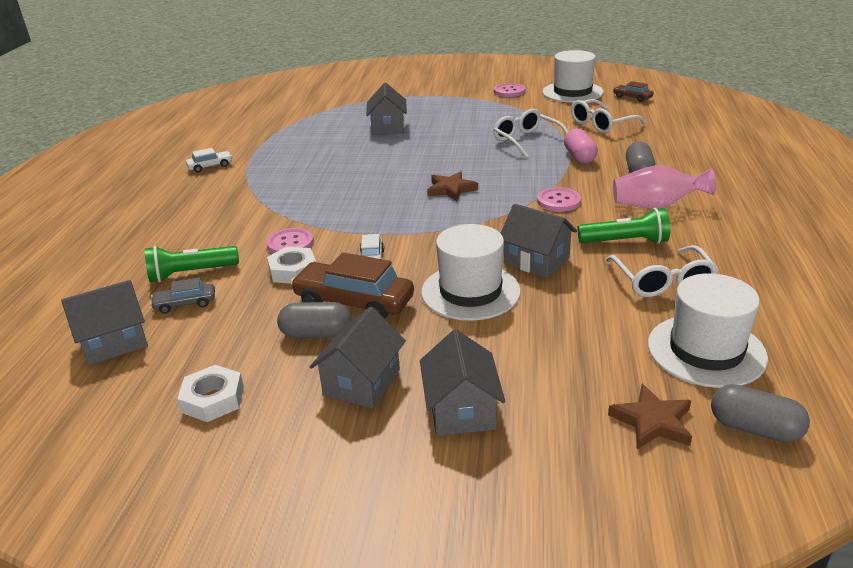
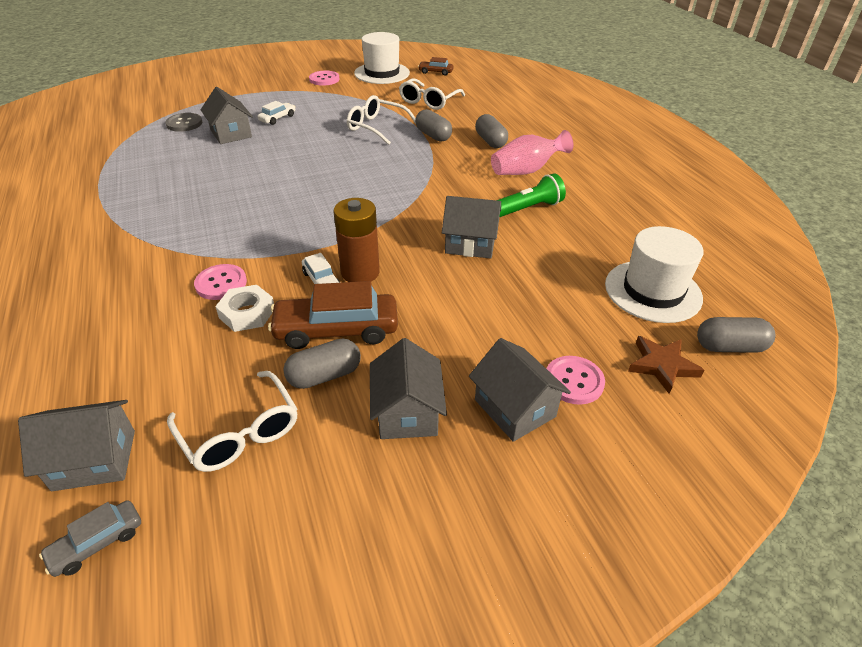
camera: 30 degrees left, 10 degrees up
(114, 342) = (94, 460): grey house -> grey house turned 45 degrees clockwise
(185, 304) = (150, 385): grey car -> grey car (97, 543)
(191, 273) = (129, 347): green flashlight -> none
(210, 166) = (55, 213): white car -> white car (277, 118)
(213, 399) = (268, 486): white nut -> none
(355, 113) = (184, 123): none -> grey button
(411, 261) = (360, 272): none -> brown battery
(451, 189) = (343, 189): brown star -> none
(470, 292) = (437, 289): white hat -> none
(558, 201) = (447, 182): pink button -> pink button (574, 381)
(579, 157) = (433, 135): pink capsule -> grey capsule
(662, 281) = (580, 238): white glasses -> white glasses (240, 432)

